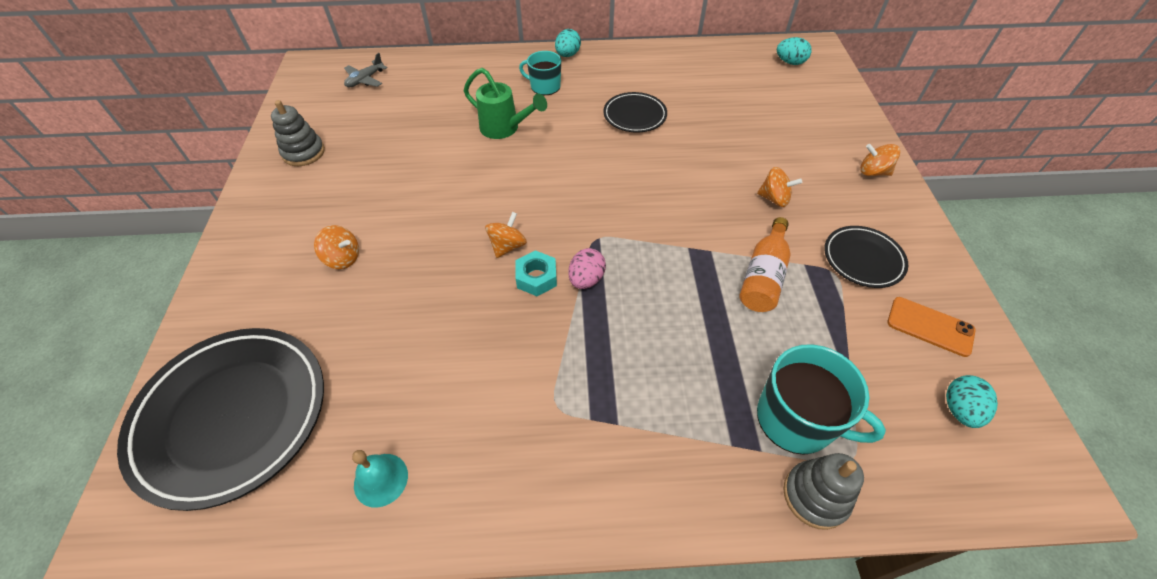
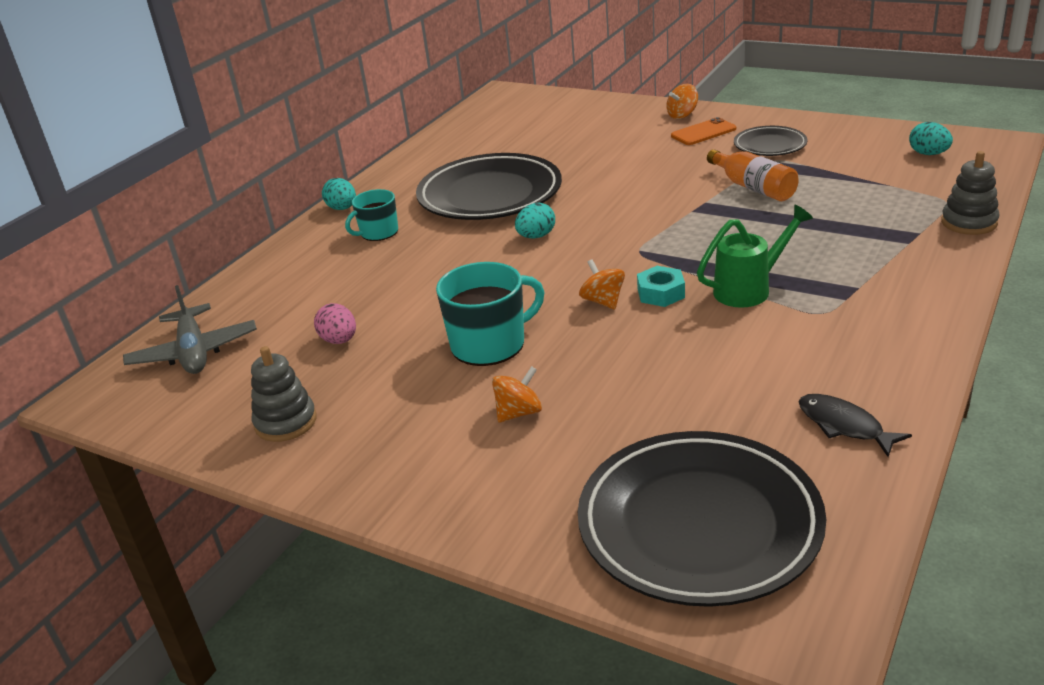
camera: 55 degrees left, 20 degrees down
(365, 80) = (194, 352): grey plane -> grey plane, size x1.68
(381, 479) = (844, 426): turquoise bell -> black fish
(505, 129) = (420, 269): green watering can -> green watering can (749, 289)
(586, 279) = (686, 267): pink egg -> pink egg (339, 340)
(634, 115) = (490, 195): black plate -> black plate, size x1.97
(774, 199) = (671, 160): orange spinning top -> none
(790, 62) = (508, 108): turquoise egg -> turquoise egg (536, 236)
(797, 419) = (901, 211): turquoise mug -> turquoise mug (490, 344)
(930, 326) = (852, 141): orange phone -> orange phone (703, 132)

